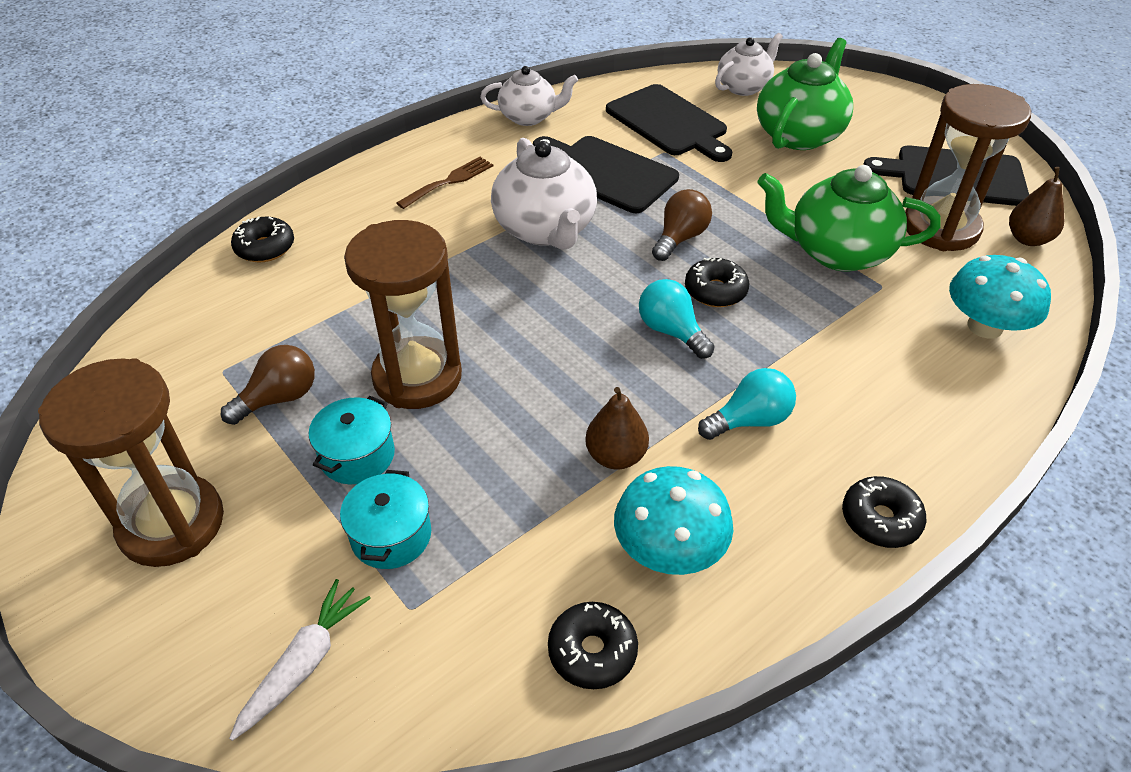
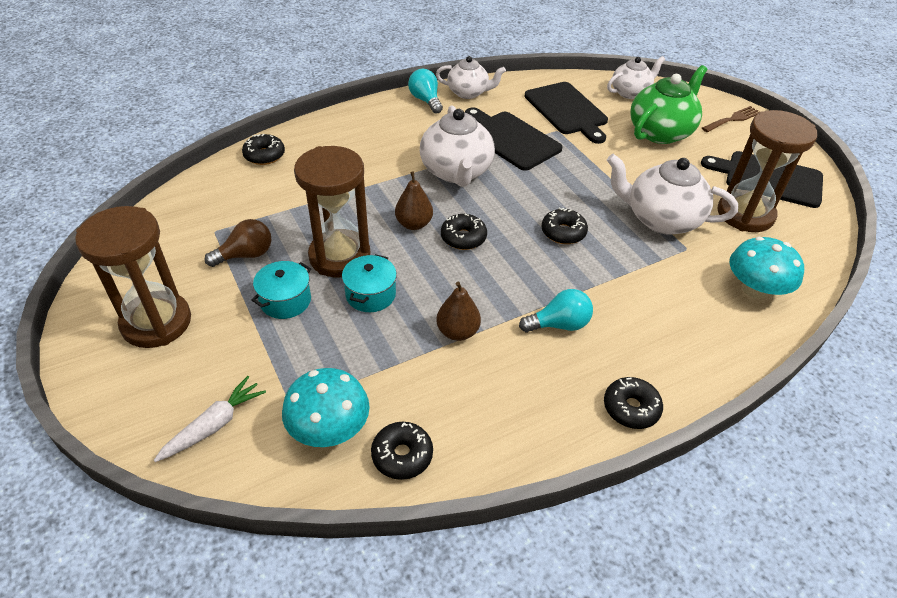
camera: 10 degrees right, 0 degrees up
(391, 535) = (292, 356): turquoise pot -> turquoise pot (370, 294)
(449, 181) = (400, 129): brown fork -> brown fork (733, 119)
(583, 321) = (463, 238): none -> black donut
(669, 549) = (475, 400): turquoise mushroom -> turquoise mushroom (329, 428)
(671, 331) = (523, 255): turquoise light bulb -> turquoise light bulb (425, 100)
(680, 238) = (549, 192): brown light bulb -> none
(836, 252) = (661, 219): green teapot -> white teapot
(1028, 239) = (810, 232): brown pear -> brown pear (414, 224)

